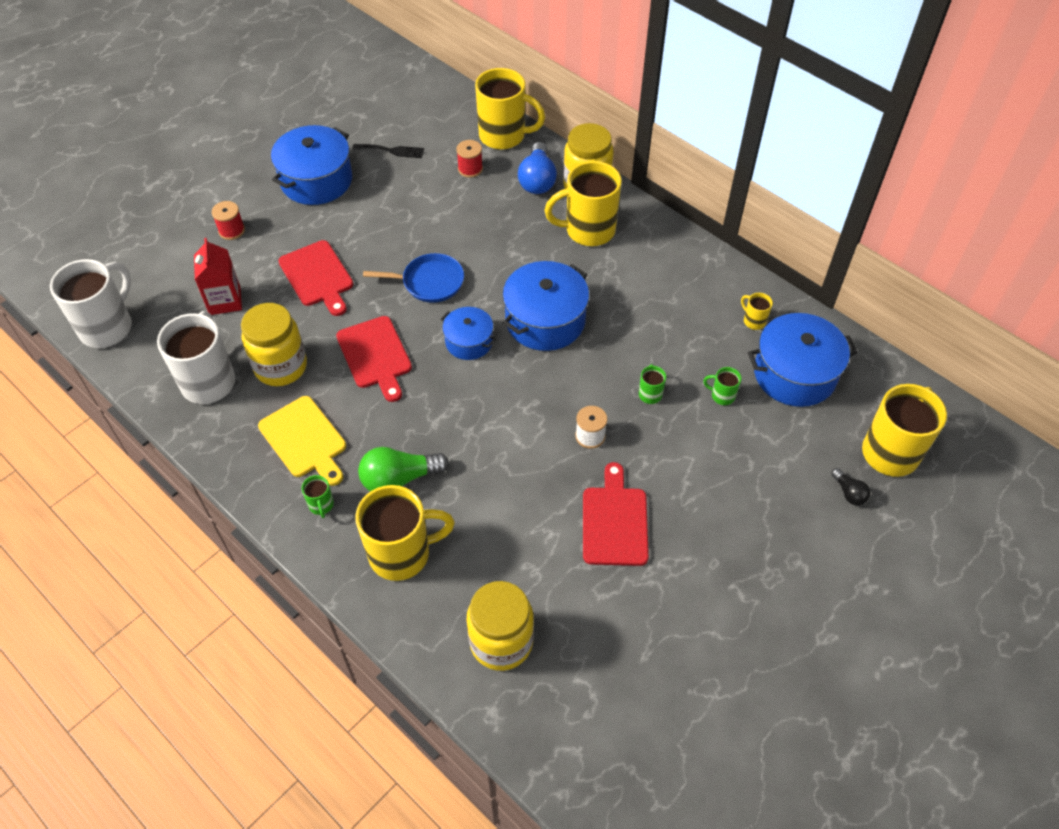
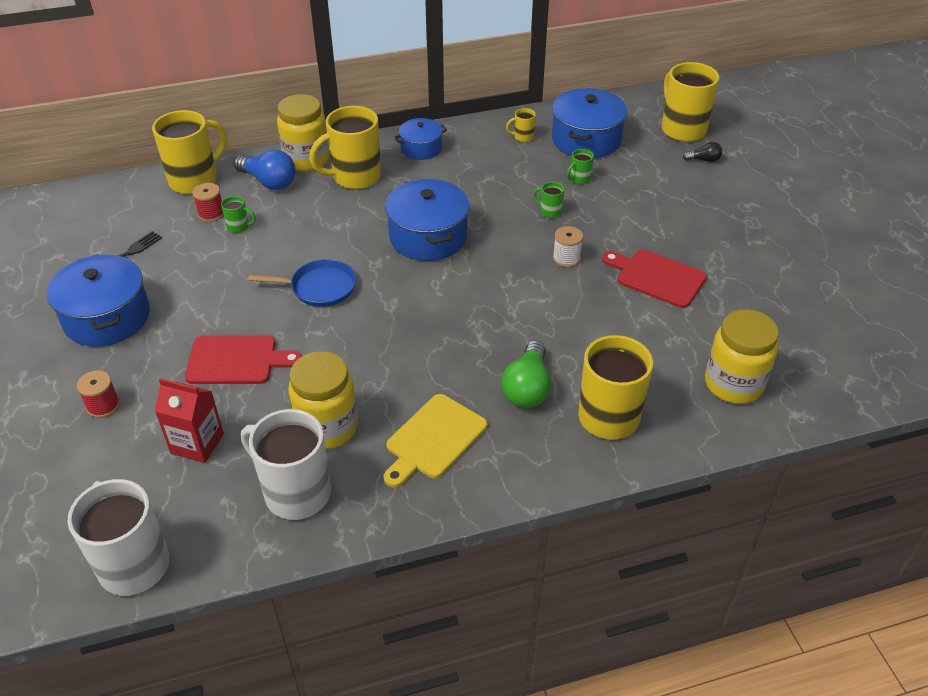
camera: 60 degrees left, 10 degrees down
(305, 440) = (433, 439): yellow cutting board -> yellow cutting board turned 135 degrees clockwise
(321, 505) = (519, 453): green mug -> green mug (239, 227)
(375, 356) = (374, 354): red cutting board -> none
(429, 282) = (320, 287): blue pan -> blue pan turned 60 degrees clockwise
(469, 341) = (411, 289): blue pot -> blue pot (421, 148)
(588, 230) = (355, 177): yellow mug -> yellow mug turned 45 degrees clockwise

